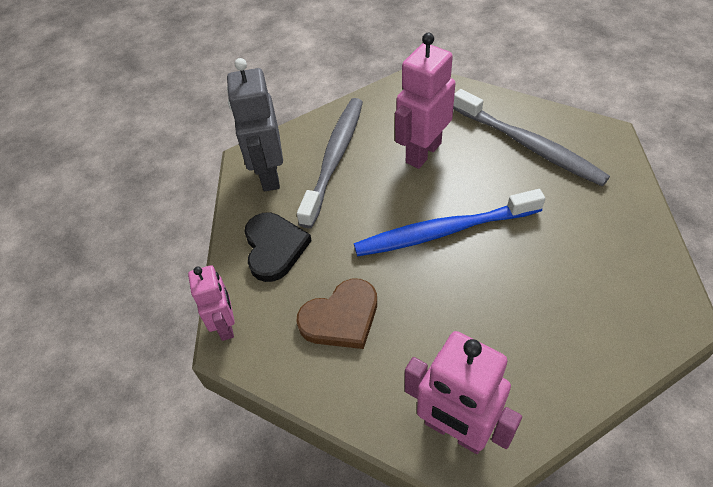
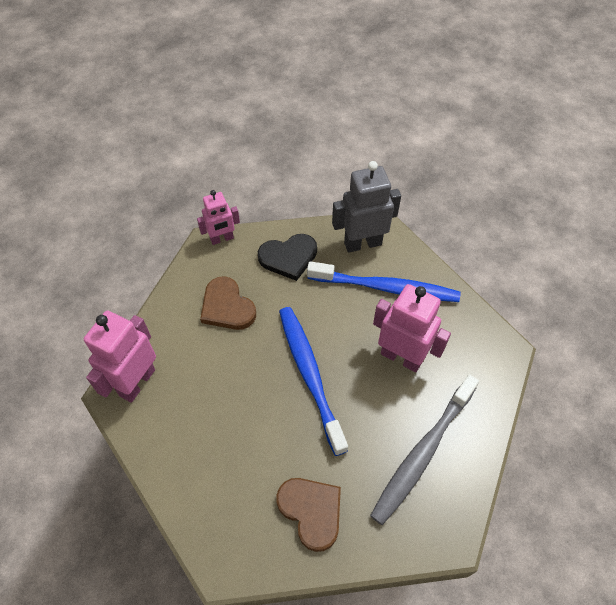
camera: 80 degrees right, 5 degrees up
(334, 159) = (385, 287): grey toothbrush -> blue toothbrush
(604, 235) = (311, 511): none -> brown heart

